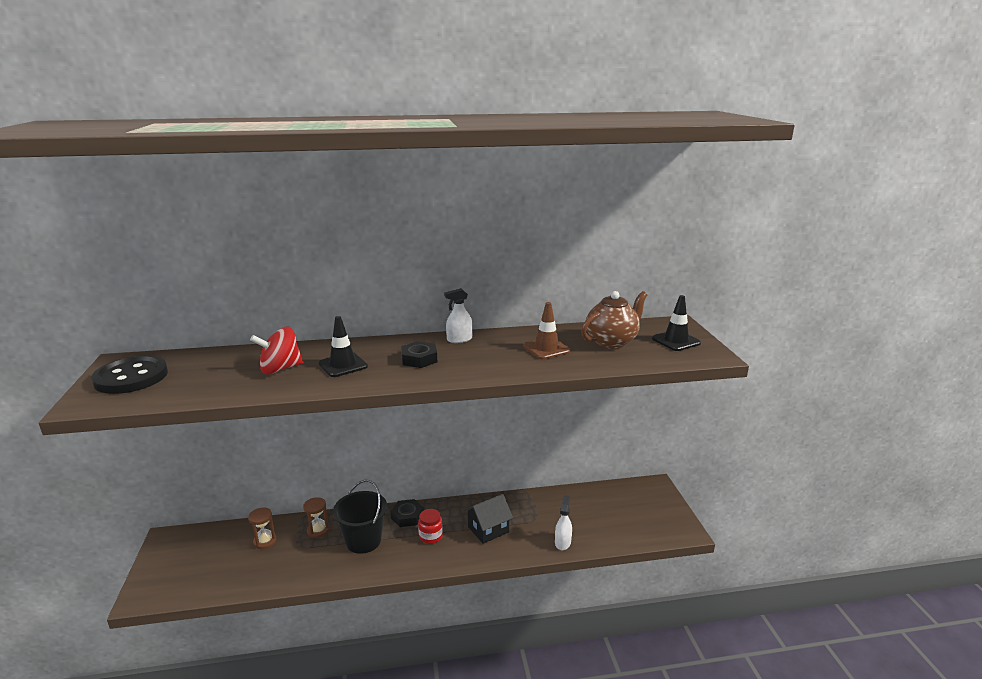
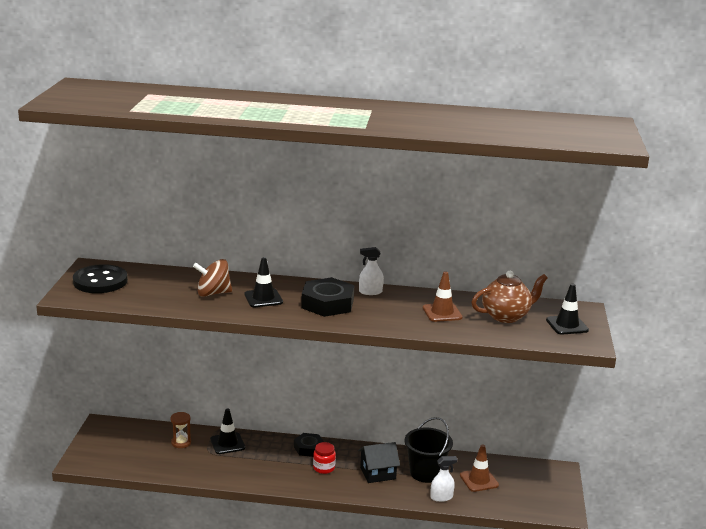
camera: 15 degrees right, 0 degrees up
(280, 369) = (213, 293): red spinning top -> brown spinning top
(318, 530) = (227, 443): brown hourglass -> black traffic cone
(363, 541) = (264, 459): black bucket -> black bucket (426, 473)
(419, 359) = (327, 303): black nut -> black nut, size x1.65
(562, 542) = (441, 497): white spray bottle -> white spray bottle turned 45 degrees clockwise
(589, 514) = (479, 480): none -> brown traffic cone

